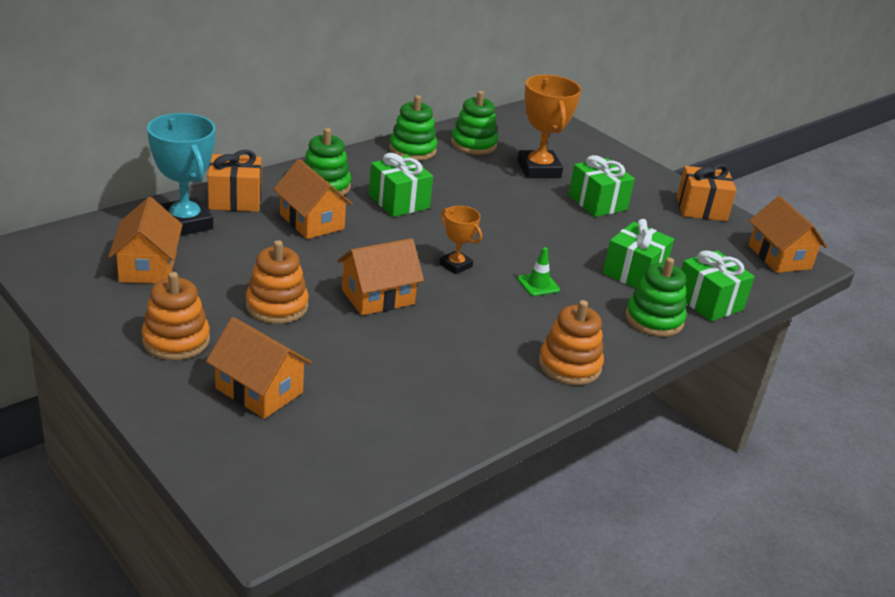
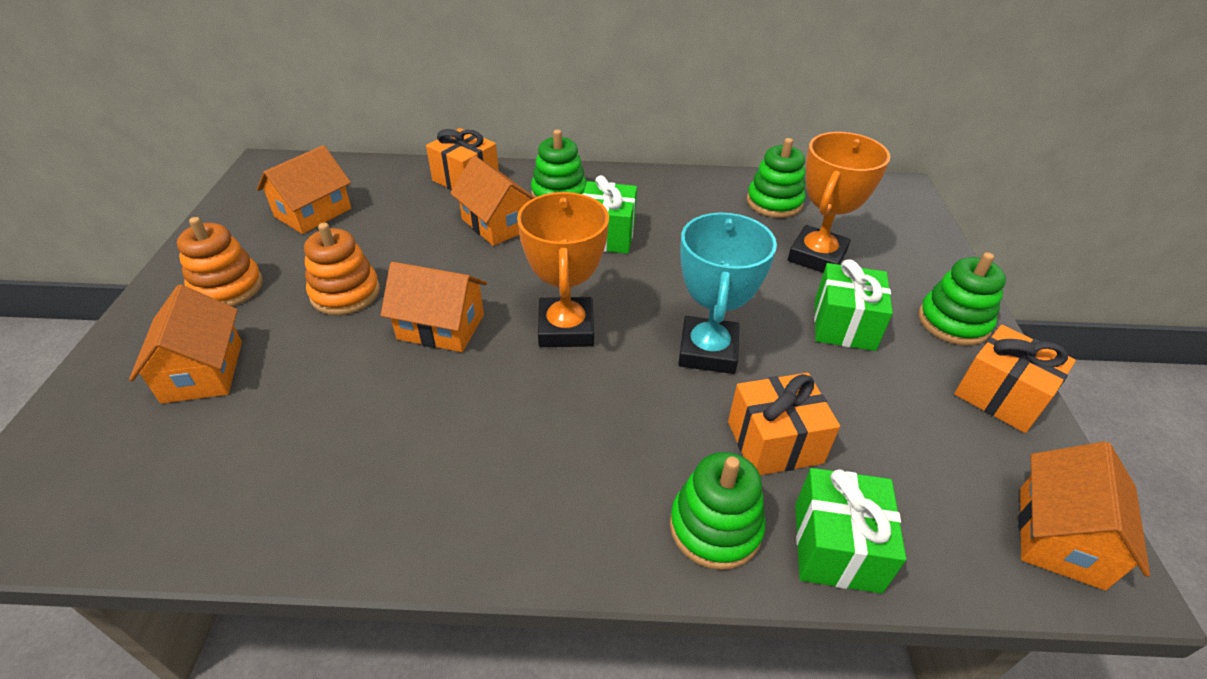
camera: 45 degrees right, 10 degrees up
(185, 223) = (397, 186): turquoise trophy -> turquoise trophy (708, 351)
(311, 222) = (497, 224): orange house -> orange house turned 45 degrees counterclockwise
(412, 150) = (697, 187): green stacking toy -> green stacking toy (953, 322)
(456, 265) = (566, 328): orange trophy -> orange trophy, size x1.80
(538, 284) = (626, 396): green traffic cone -> none
(569, 365) = (515, 528): orange stacking toy -> none
(634, 272) = (774, 442): green gift -> orange gift

